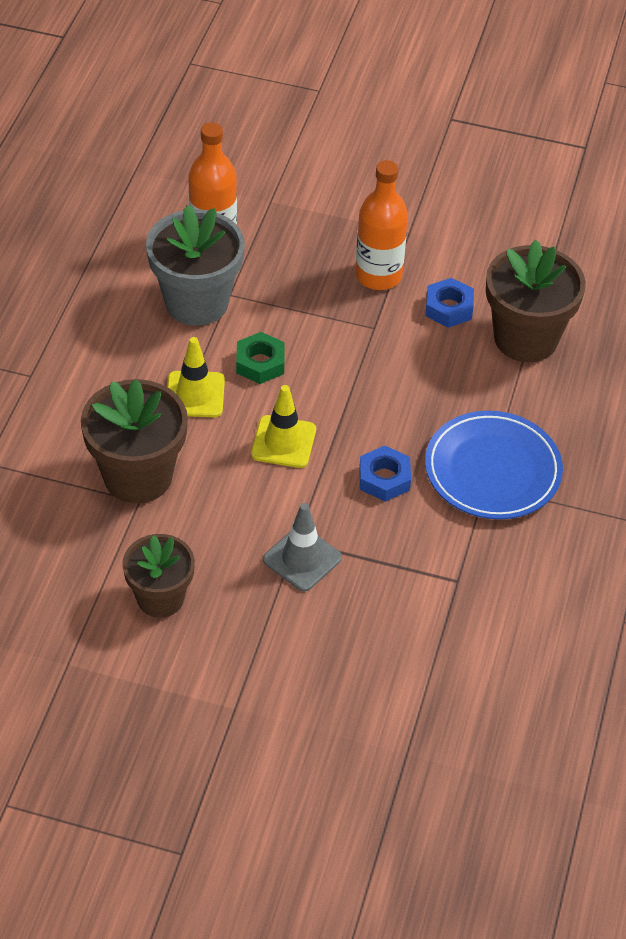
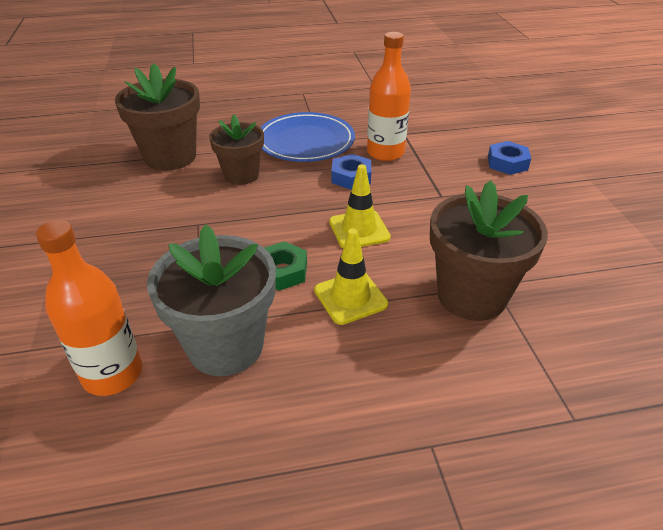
camera: 115 degrees left, 10 degrees down
(160, 598) = (560, 237): brown flower pot -> brown flower pot (241, 175)
(302, 559) = (453, 189): grey traffic cone -> none
(378, 275) = (128, 239): orange bottle -> orange bottle (385, 153)
(449, 308) = (154, 195): blue nut -> blue nut (507, 163)

